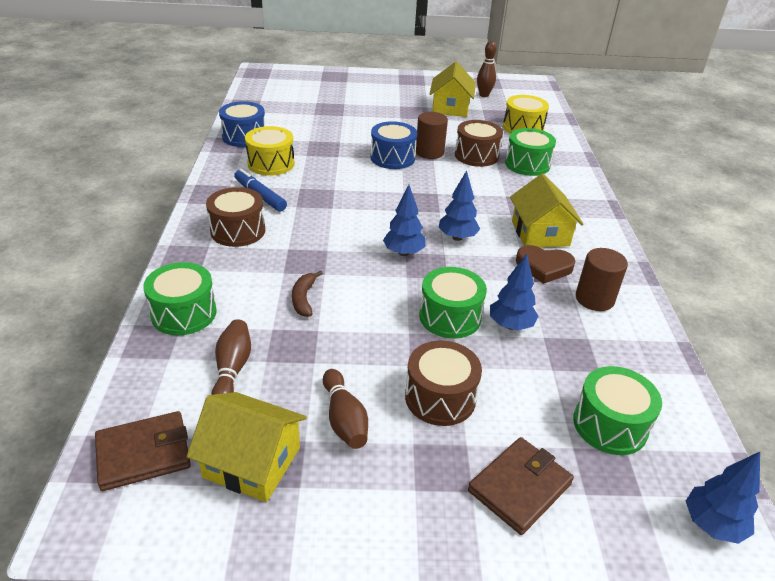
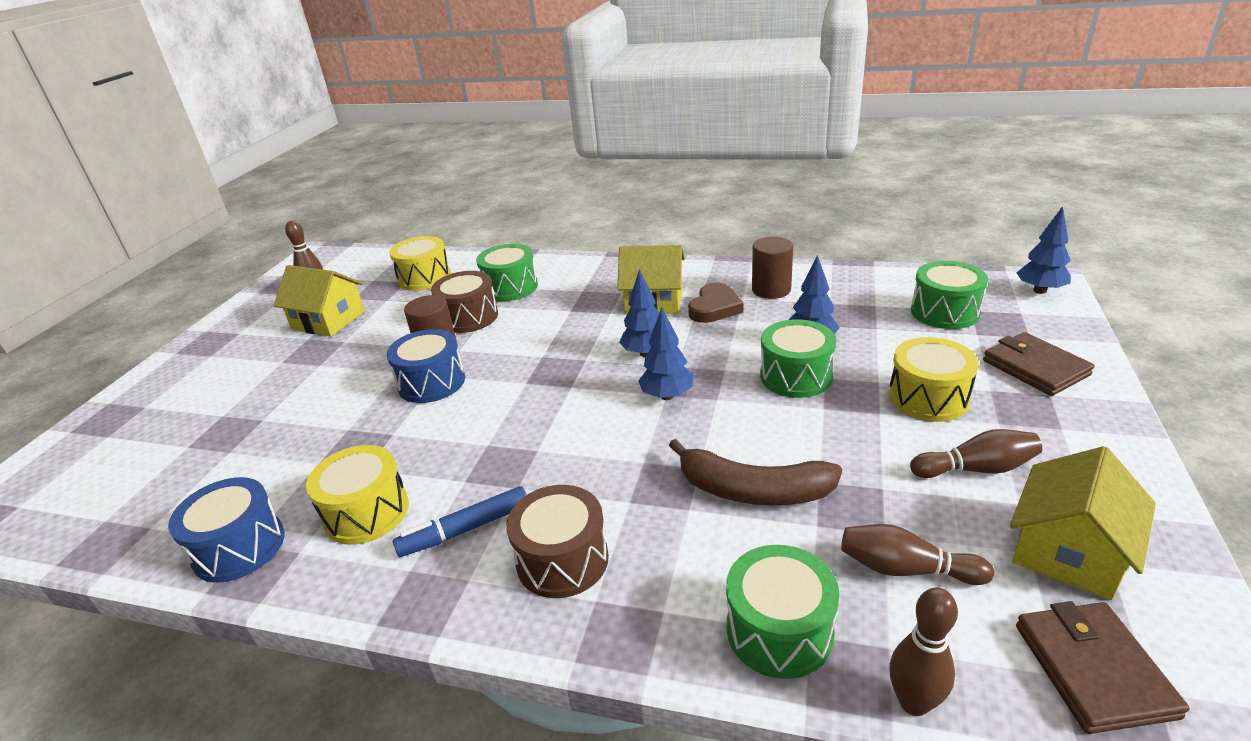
camera: 70 degrees left, 5 degrees down
(130, 366) = (914, 702): none -> brown bowling pin
(304, 298) = (753, 490): brown banana -> brown banana, size x1.81
(440, 397) = (928, 398): brown drum -> yellow drum

